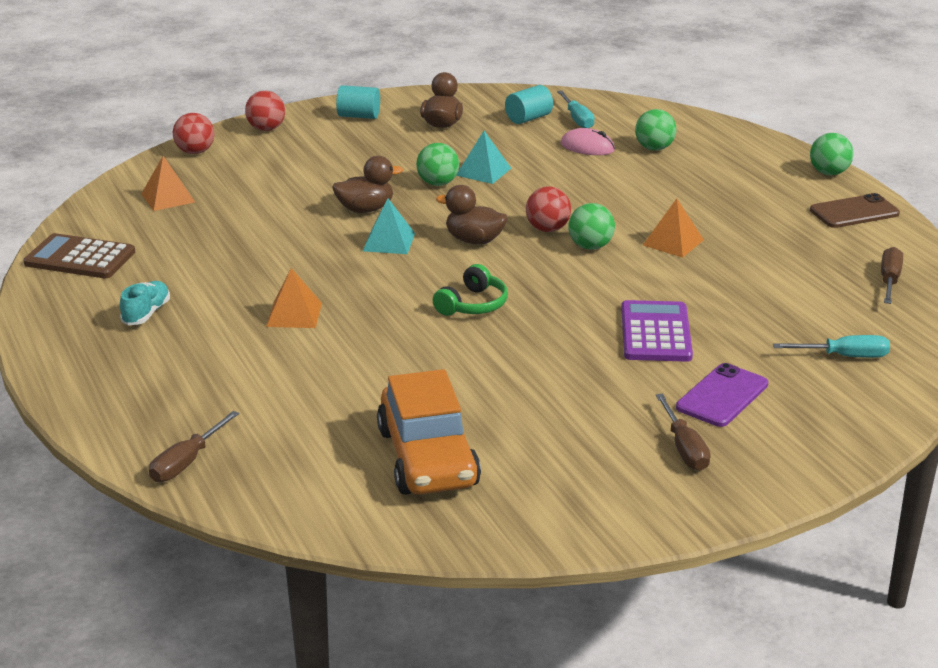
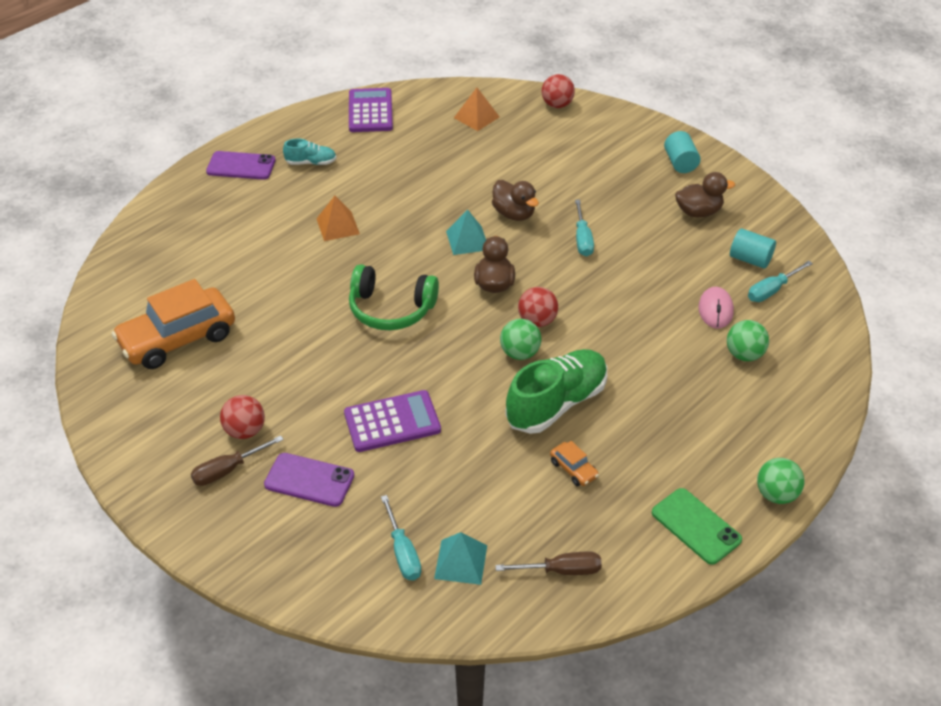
camera: 70 degrees right, 15 degrees up
(80, 258) = (370, 111): brown calculator -> purple calculator
(100, 365) = (241, 166): none -> purple phone
(187, 462) = (145, 236): brown screwdriver -> none
(266, 129) = (621, 124): red ball -> red ball (245, 431)
(438, 183) = (582, 239): green ball -> turquoise screwdriver
(473, 305) = (391, 309): green headphones -> green headphones, size x1.51
(483, 171) = (622, 259): turquoise pyramid -> turquoise pyramid (461, 562)
(673, 242) = (556, 403): orange pyramid -> green shoe
(765, 251) = (573, 469): none -> orange car
(854, 212) = (696, 526): brown phone -> green phone

